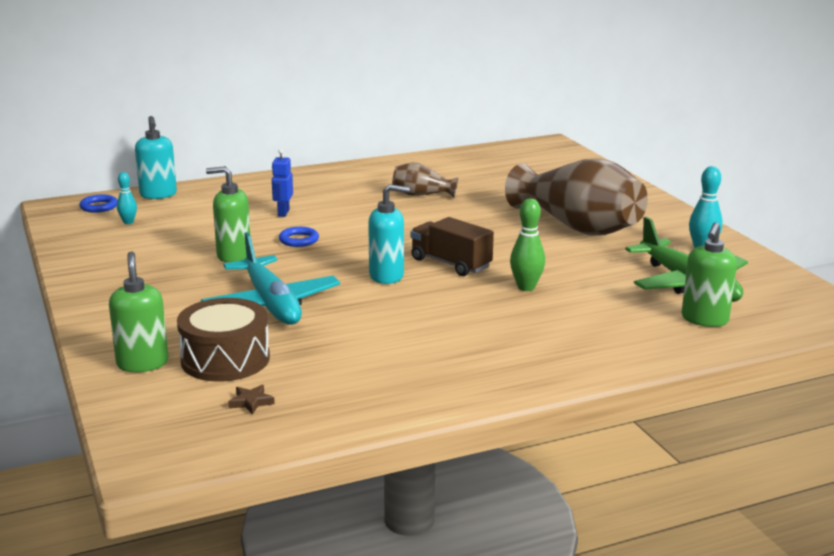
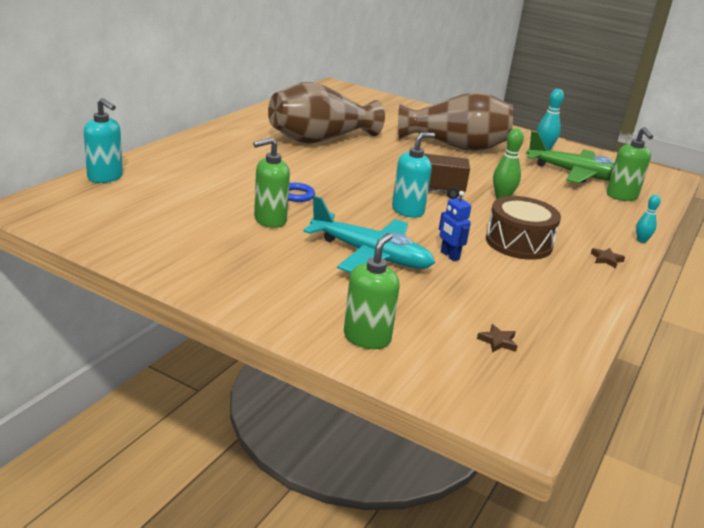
camera: 40 degrees left, 5 degrees up
(99, 206) = (66, 200): blue ring -> none
(128, 222) = (123, 210): turquoise bowling pin -> turquoise bowling pin (641, 240)
(142, 363) = (367, 338): green soap dispenser -> green soap dispenser turned 75 degrees clockwise
(225, 359) = (420, 312): brown drum -> brown drum (518, 243)
(283, 213) = (244, 174): blue robot -> blue robot (449, 255)
(422, 195) = (320, 140): brown vase -> brown vase, size x2.12
(530, 373) = (606, 259): none -> brown star

